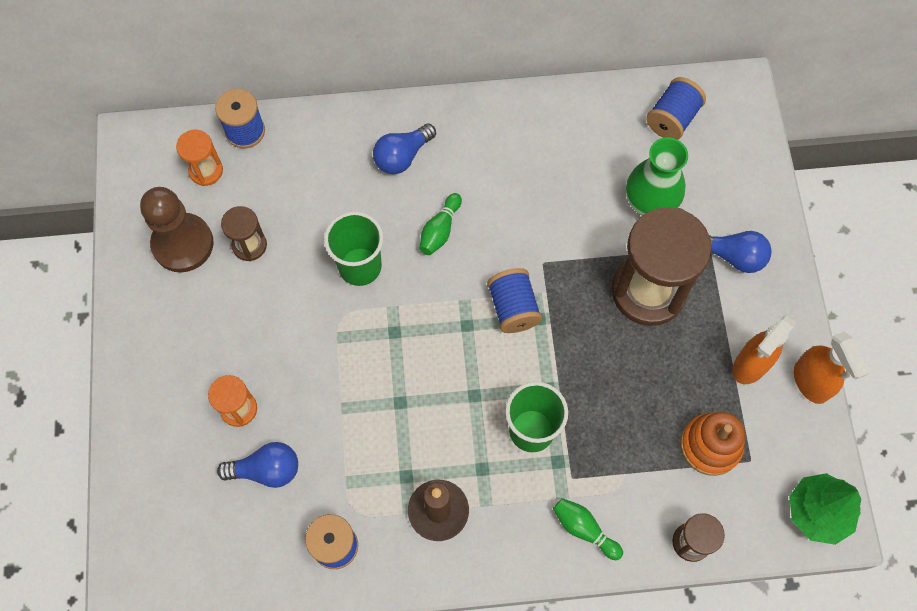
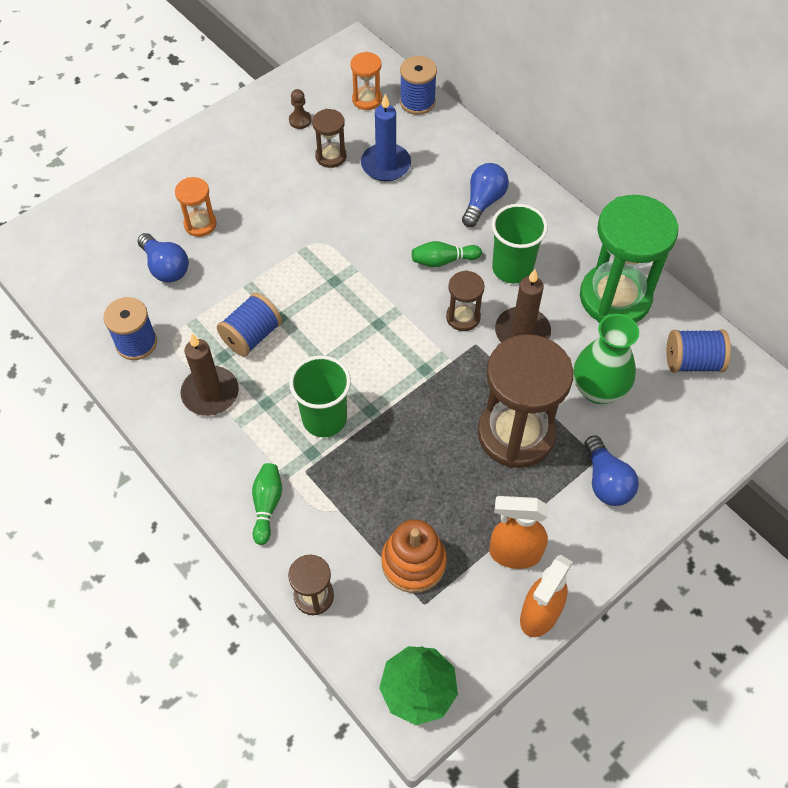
camera: 55 degrees right, 10 degrees down
(183, 244) = (300, 120): brown pawn -> brown pawn, size x0.43
(297, 206) = (386, 165): none -> blue candle
(360, 266) = (369, 229): green cup -> green cup (512, 268)
(402, 156) = (483, 202): blue light bulb -> blue light bulb turned 105 degrees clockwise
(509, 254) = (463, 317): none -> brown hourglass
(513, 308) = (419, 346): blue spool -> blue spool (252, 335)
(557, 220) = (522, 332): none -> brown candle
(574, 128) = (615, 298): none -> green hourglass

